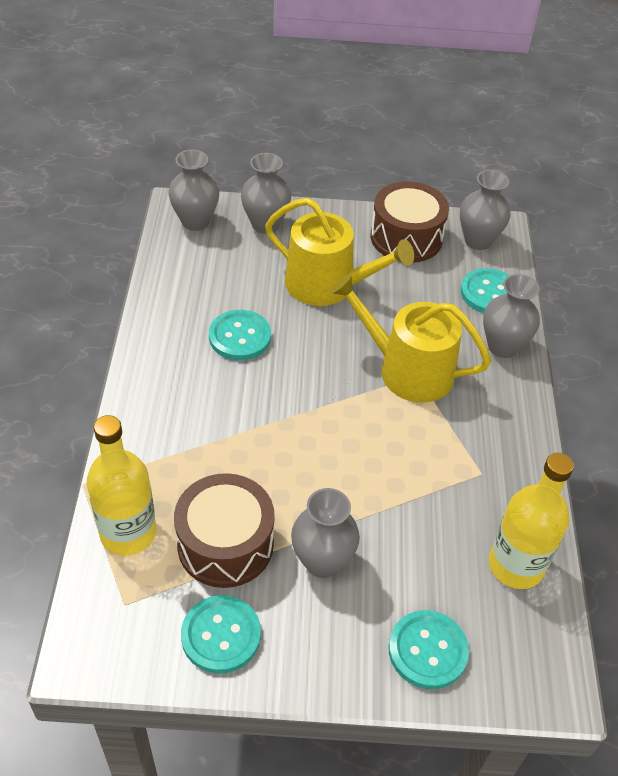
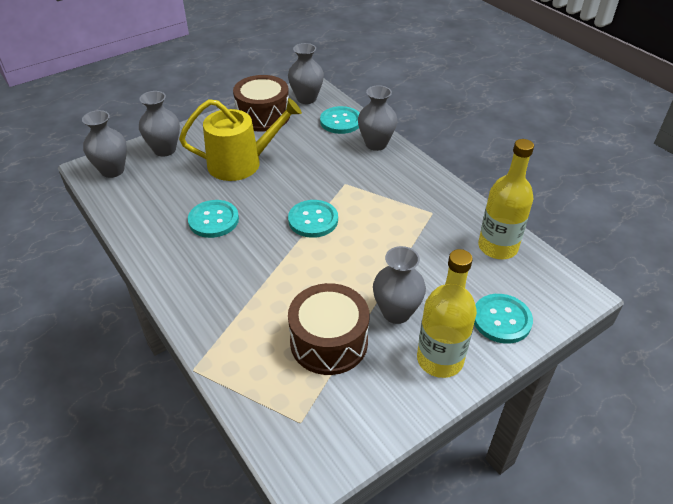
camera: 35 degrees left, 5 degrees down
(128, 532) = (257, 378): yellow bottle -> yellow bottle (440, 359)
(221, 635) = (381, 395): turquoise button -> turquoise button (313, 220)
(407, 369) = (336, 183): yellow watering can -> none

